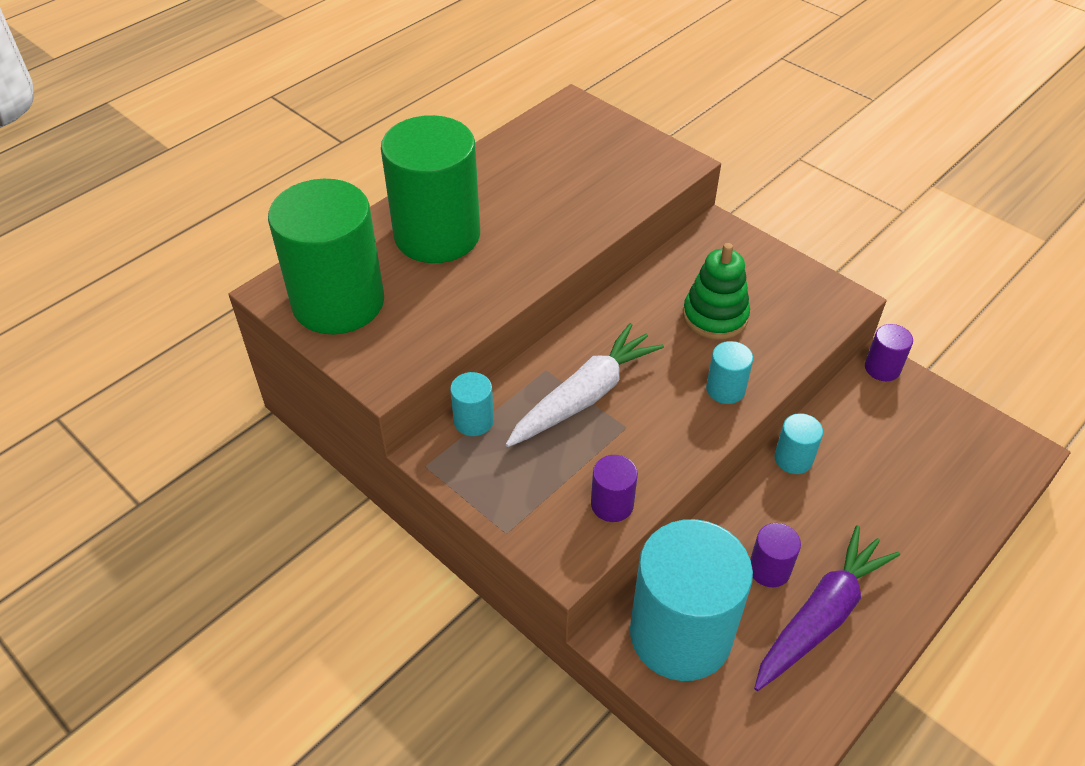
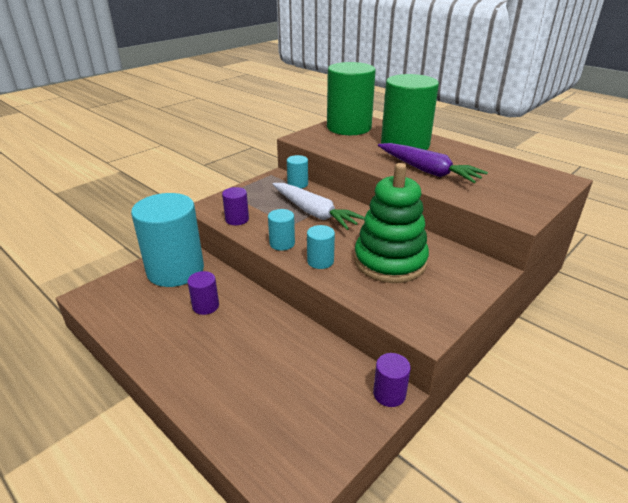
camera: 90 degrees right, 15 degrees down
(715, 316) = (390, 261): green stacking toy -> green stacking toy, size x1.52
(793, 459) = (291, 326): turquoise cylinder -> turquoise cylinder (282, 243)
(821, 616) = (166, 324): purple carrot -> purple carrot (427, 171)

